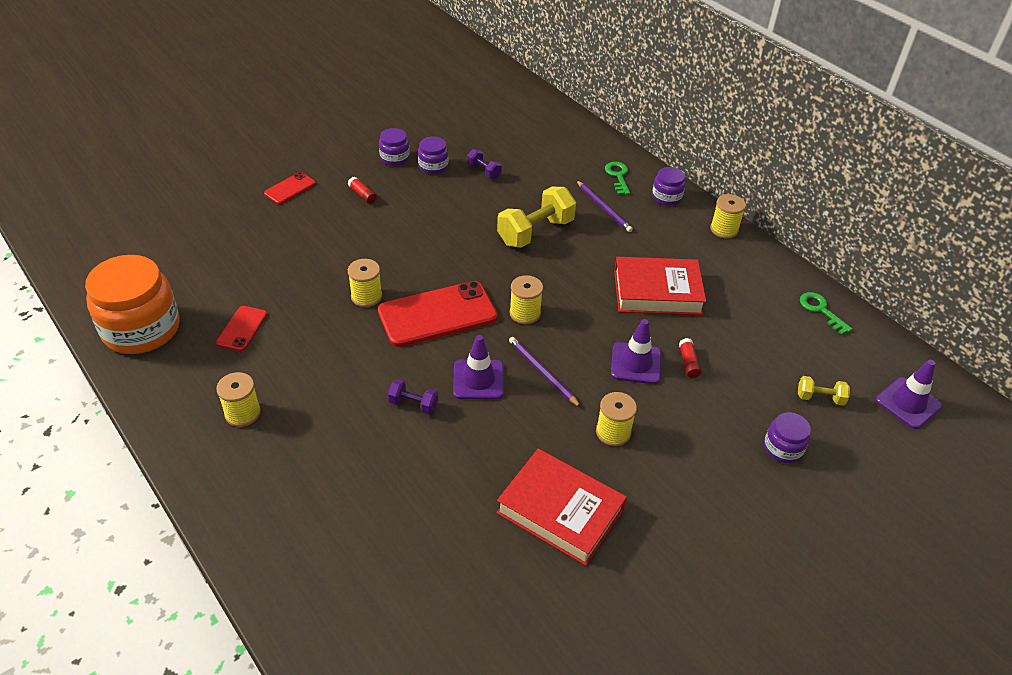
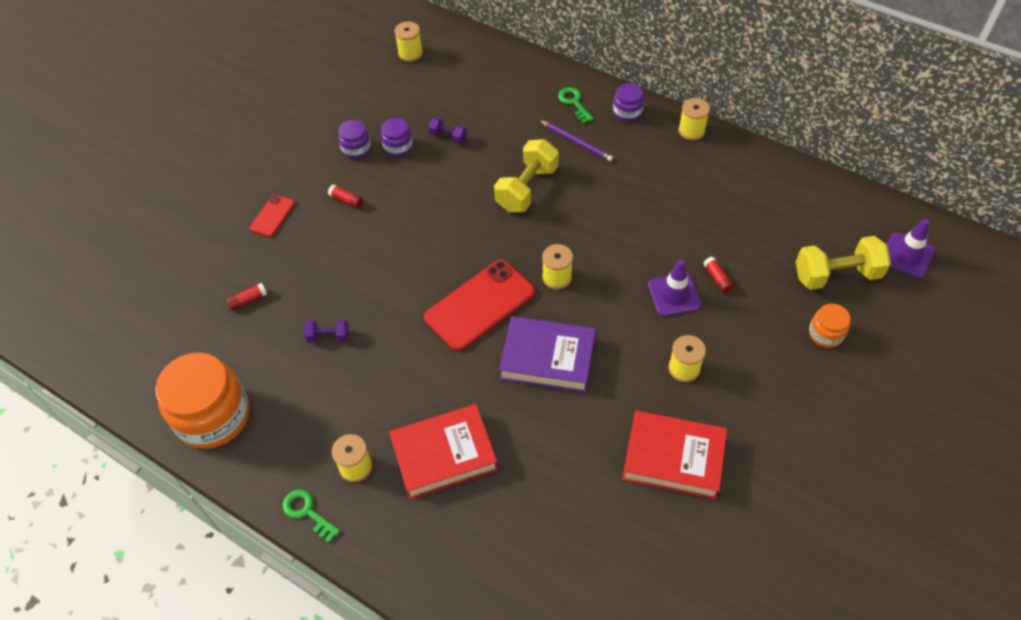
camera: 15 degrees left, 10 degrees up
(229, 247) = (248, 300): none -> red glue stick
(242, 328) = (308, 382): red phone -> none
(366, 296) = (406, 309): yellow spool -> yellow spool (410, 53)
(413, 404) = (503, 403): purple dumbbell -> purple dumbbell (328, 336)
(478, 380) = (547, 358): purple traffic cone -> purple book
(542, 372) = (599, 331): purple pencil -> none
(657, 292) = (661, 216): red book -> red book (444, 455)
(782, 448) = (825, 334): purple jar -> orange jar
(820, 398) = (836, 275): yellow dumbbell -> yellow dumbbell, size x2.00
(821, 310) = (805, 188): green key -> green key (307, 512)

